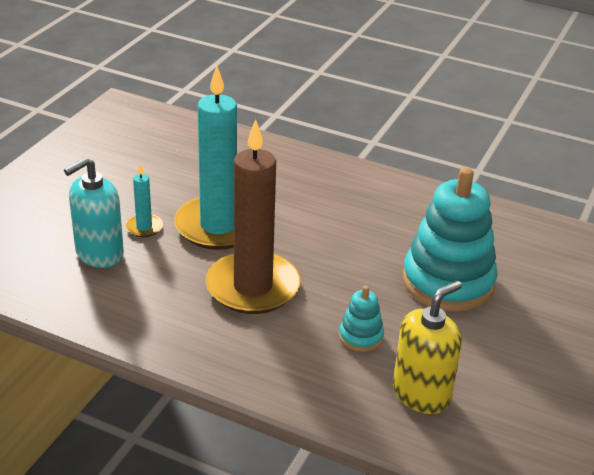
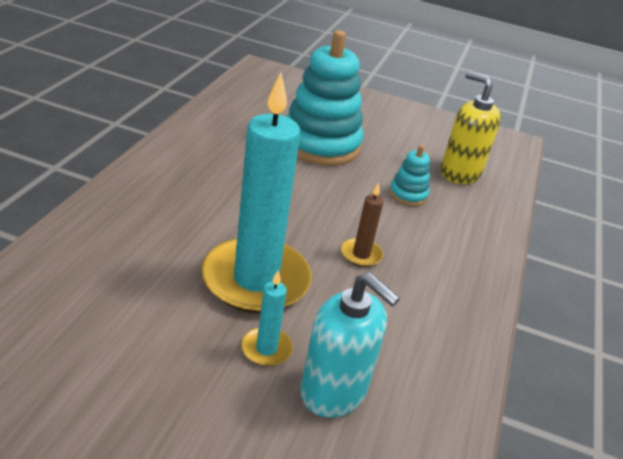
camera: 100 degrees left, 0 degrees up
(253, 287) = (361, 254): brown candle -> brown candle, size x0.42

